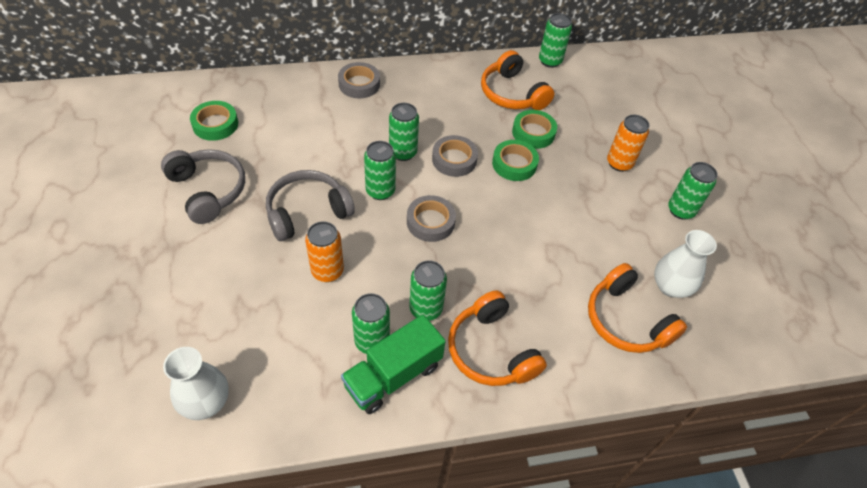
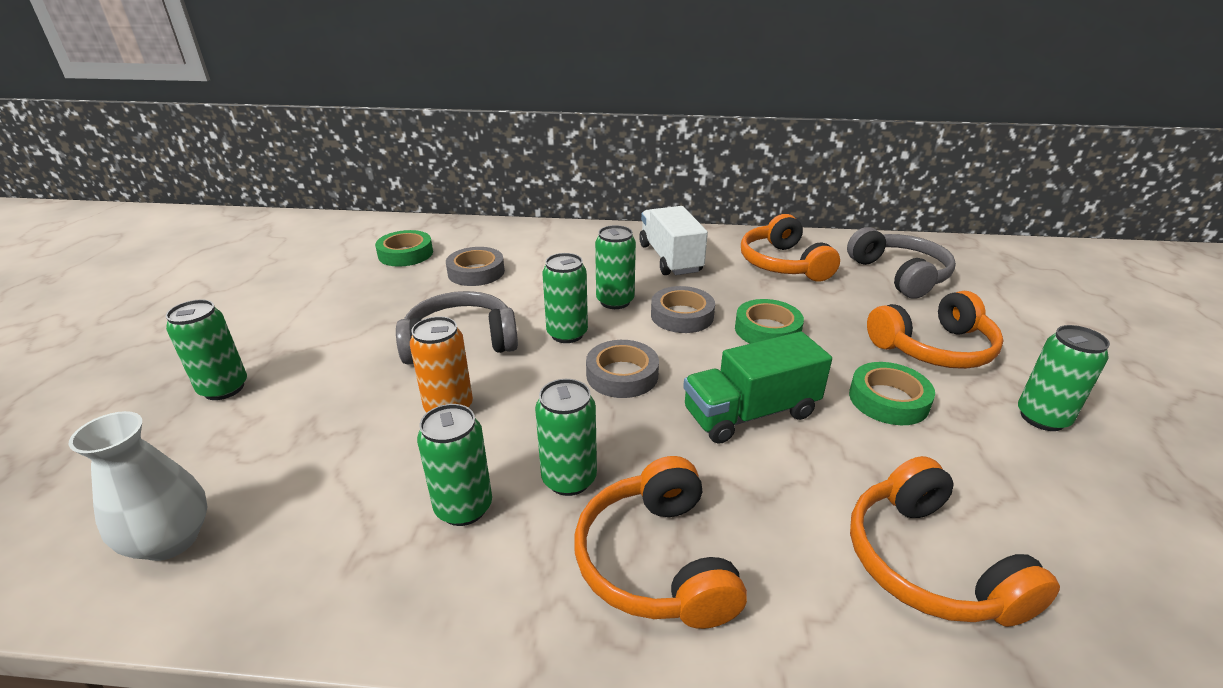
camera: 20 degrees right, 20 degrees down
(208, 190) = (356, 307): grey headphones -> grey headphones (899, 275)
(359, 84) = (589, 238): grey tape -> grey tape (476, 272)
(393, 375) = (472, 565): green truck -> green truck (750, 413)
(429, 99) = (670, 258): none -> white truck
(533, 133) = (804, 302): green tape -> green tape (888, 400)
(550, 61) = (843, 241): green can -> green can (224, 388)
(619, 163) = (934, 348): orange can -> orange headphones
(670, 286) = (1023, 524): white vase -> none

